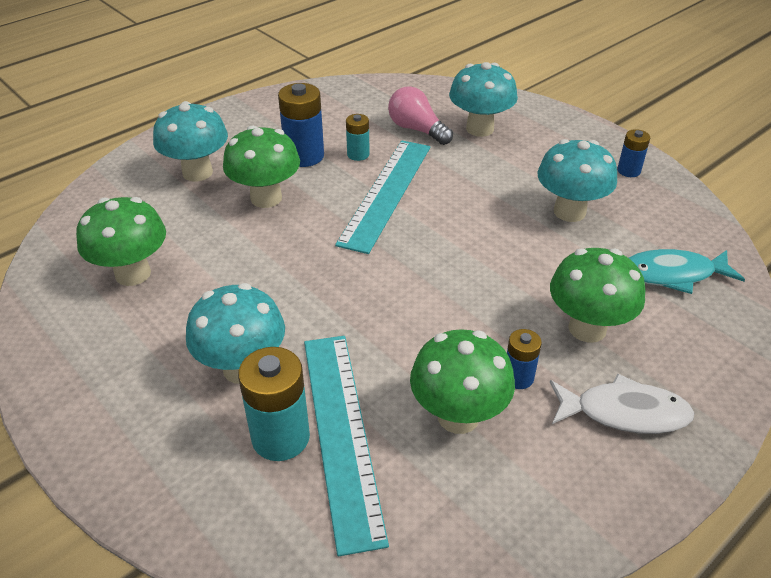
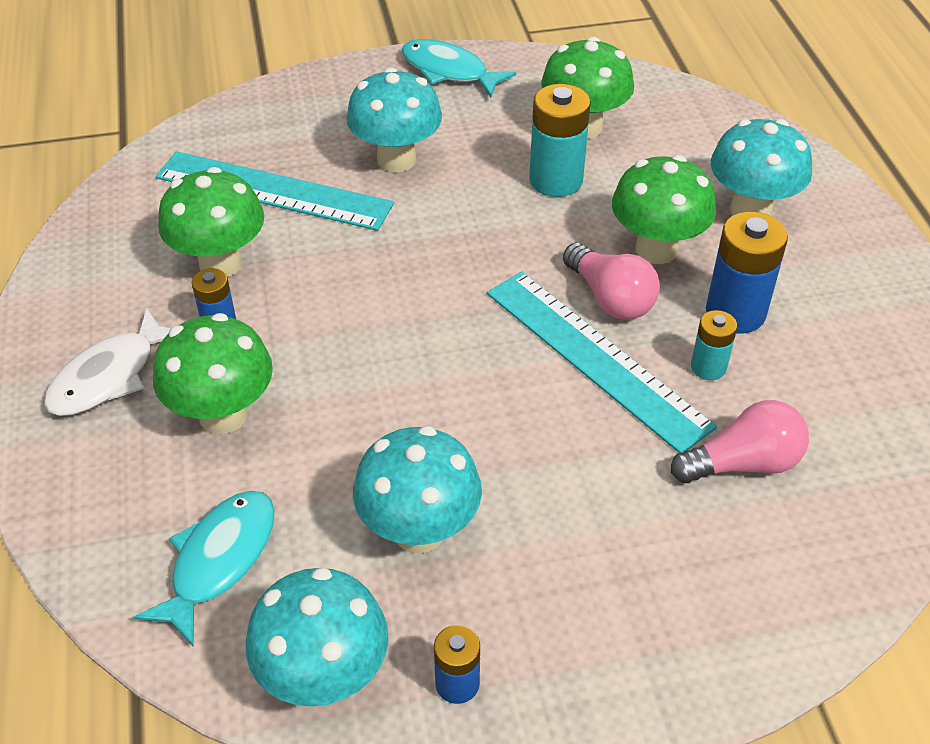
camera: 120 degrees right, 5 degrees up
(73, 394) = (449, 71): none -> turquoise fish
(280, 437) = (302, 158): turquoise battery -> turquoise battery (556, 180)
(329, 203) = (610, 298): none -> pink light bulb
(480, 129) = (702, 547): turquoise mushroom -> turquoise mushroom (324, 677)

